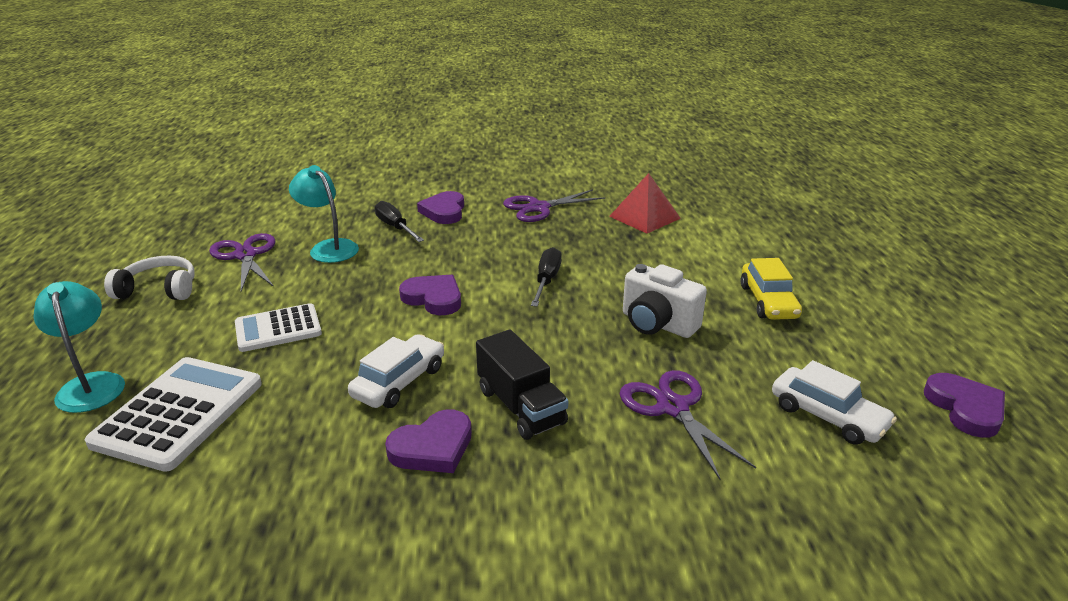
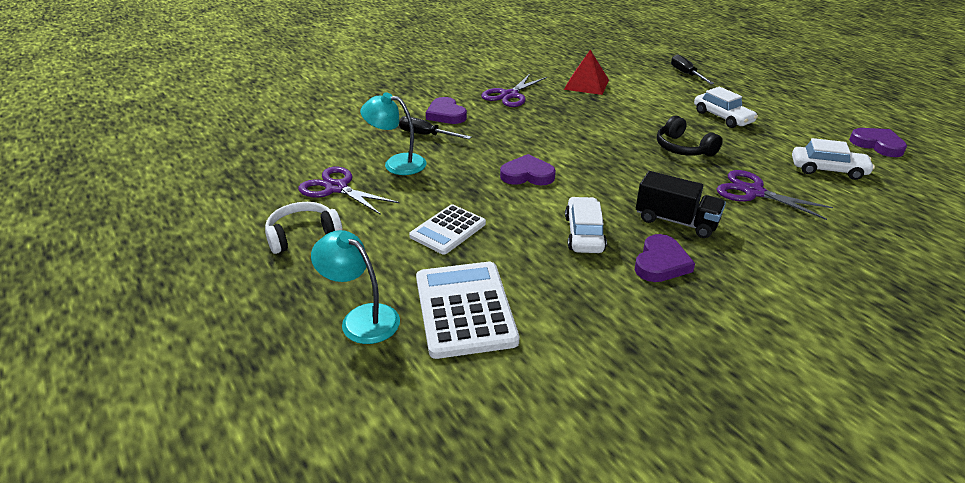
camera: 30 degrees left, 5 degrees up
(546, 280) = (583, 141): black screwdriver -> black screwdriver (686, 74)
(657, 324) = (683, 148): white camera -> black headphones
(768, 301) = (722, 117): yellow car -> white car

